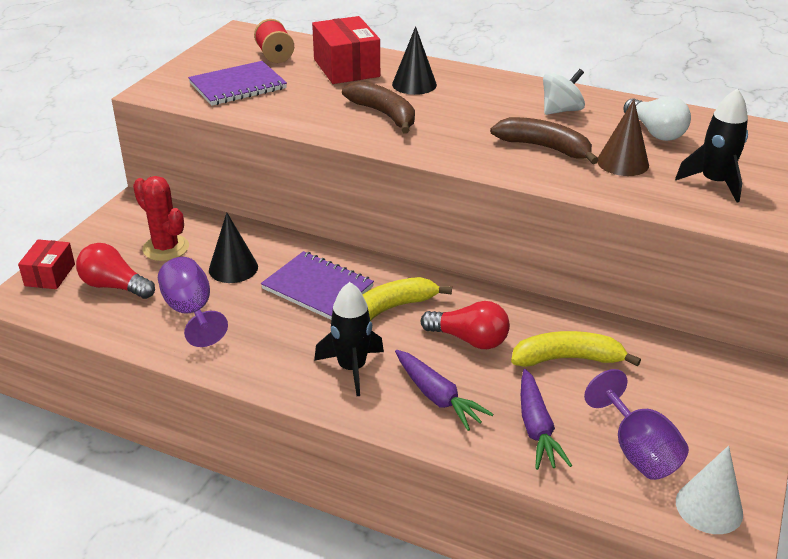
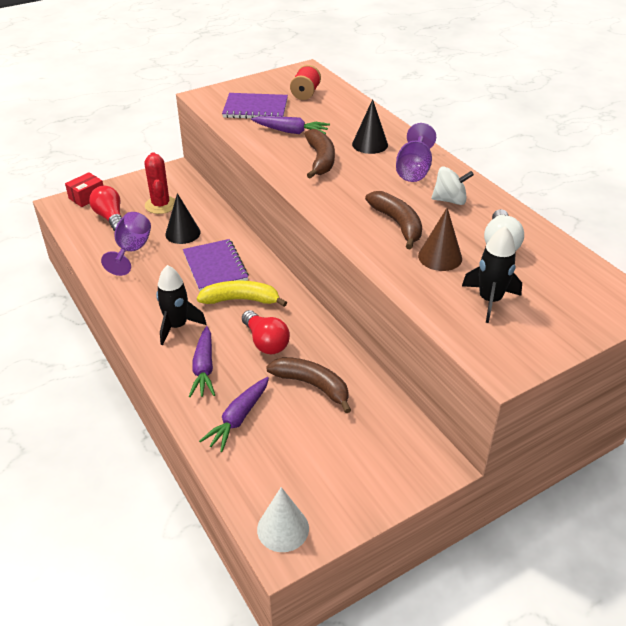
camera: 35 degrees right, 5 degrees up
(312, 97) = (290, 131): none -> purple carrot
(346, 68) = (340, 117): red box -> none
(567, 359) = (312, 385): yellow banana -> brown banana
(637, 451) = (283, 467): purple goblet -> purple goblet (414, 170)

